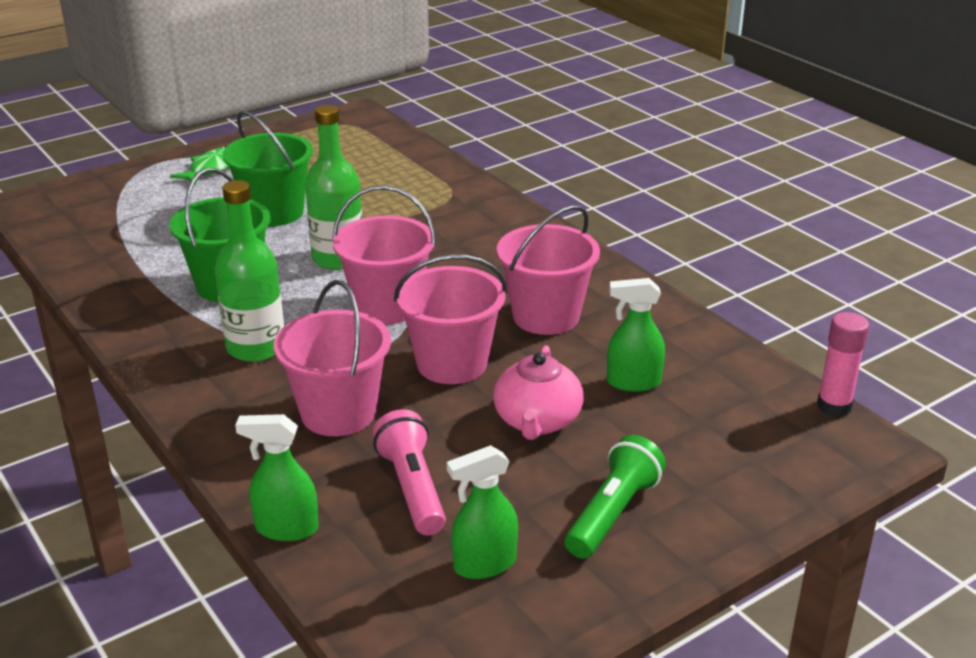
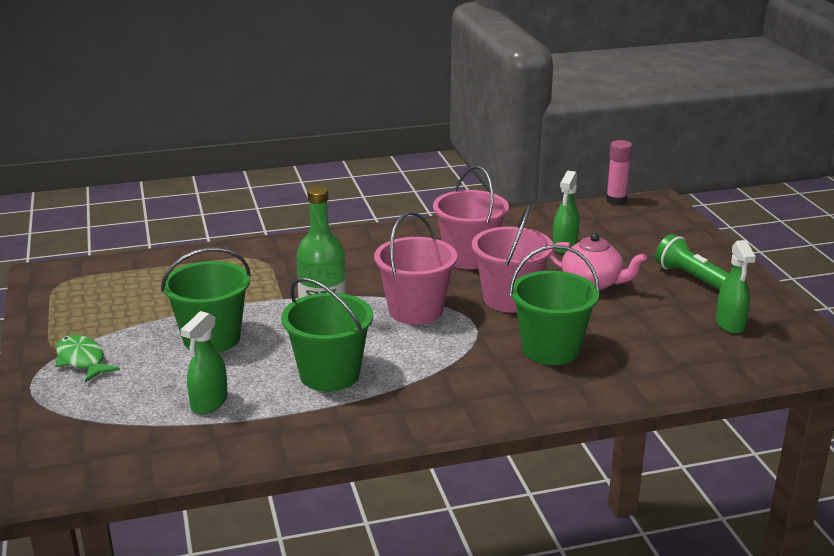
camera: 70 degrees left, 5 degrees down
(256, 347) = (440, 372): green bottle -> none
(286, 528) = (677, 386): green spray bottle -> green spray bottle (209, 403)
(338, 413) = (550, 349): pink bucket -> green bucket
(412, 488) = (649, 335): pink flashlight -> none

